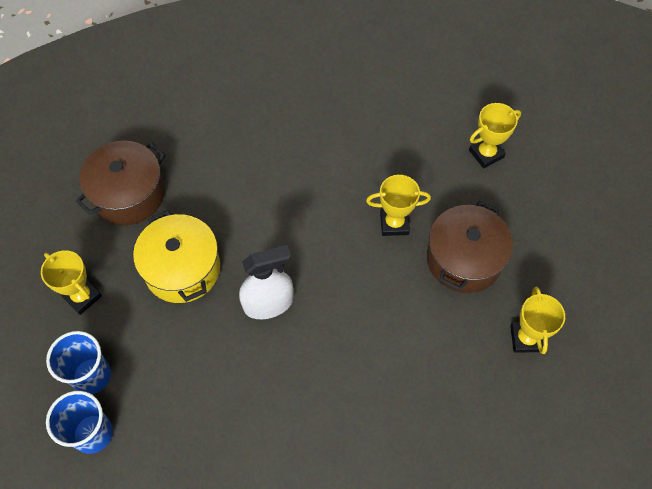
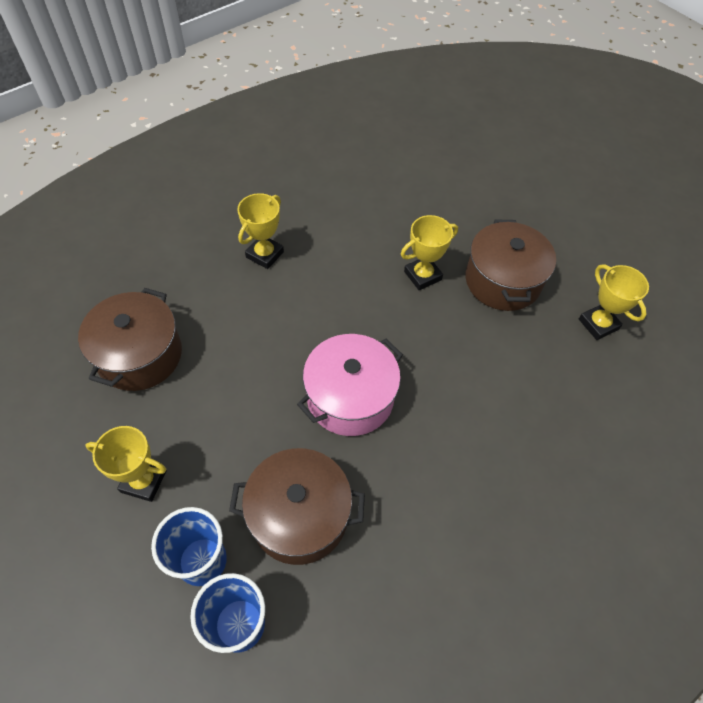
camera: 30 degrees left, 5 degrees down
(176, 377) = (299, 515): none -> brown pot
(182, 269) = (241, 403): yellow pot -> none
(268, 303) = (350, 397): white spray bottle -> pink pot
(486, 154) = (463, 188): yellow trophy -> yellow trophy (264, 254)

